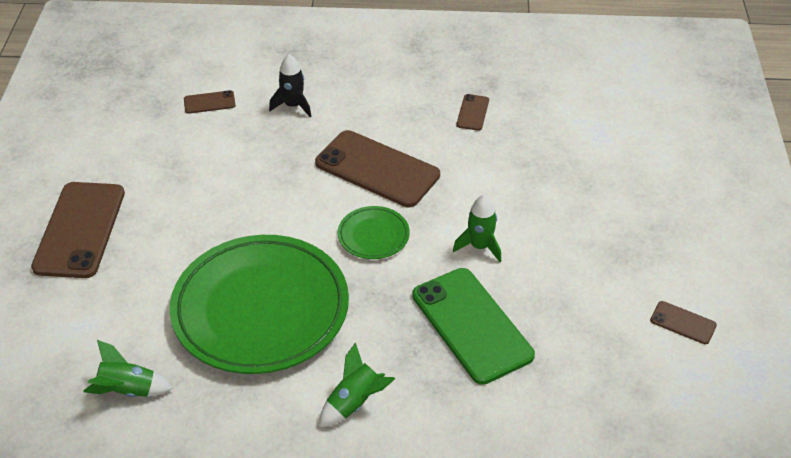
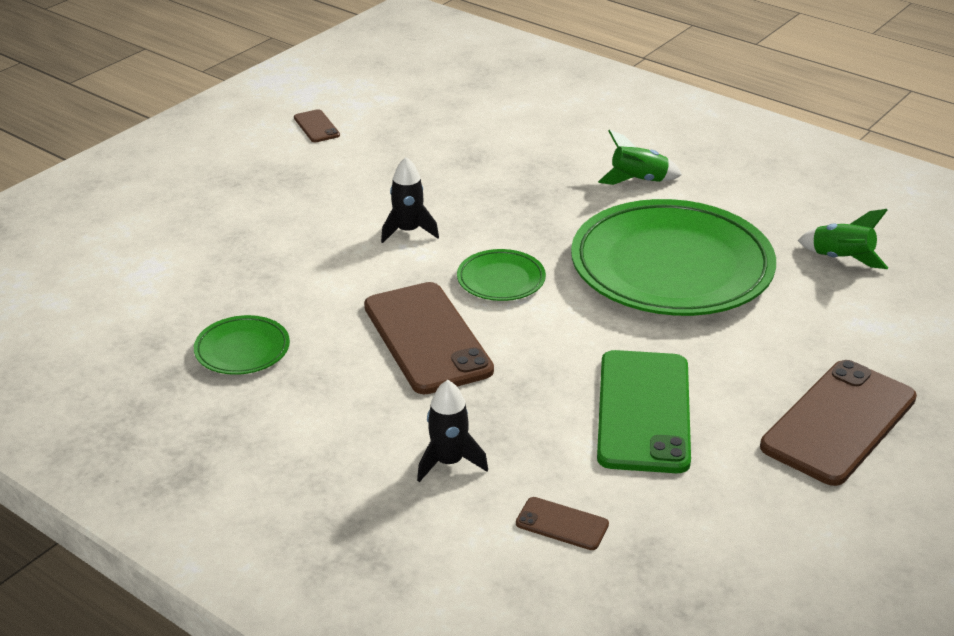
camera: 145 degrees left, 10 degrees down
(471, 325) = (487, 186): green phone -> green phone (644, 411)
(472, 112) = (242, 350): brown phone -> green plate
(480, 246) = (408, 231): green rocket -> black rocket

